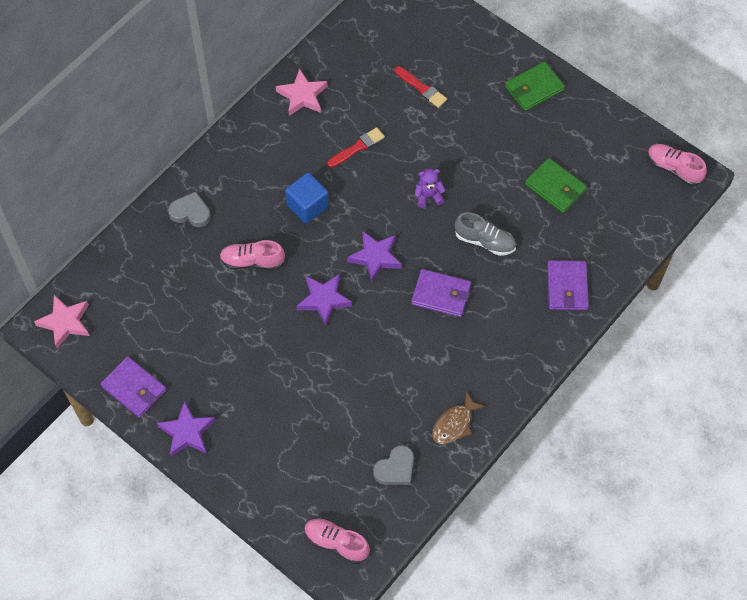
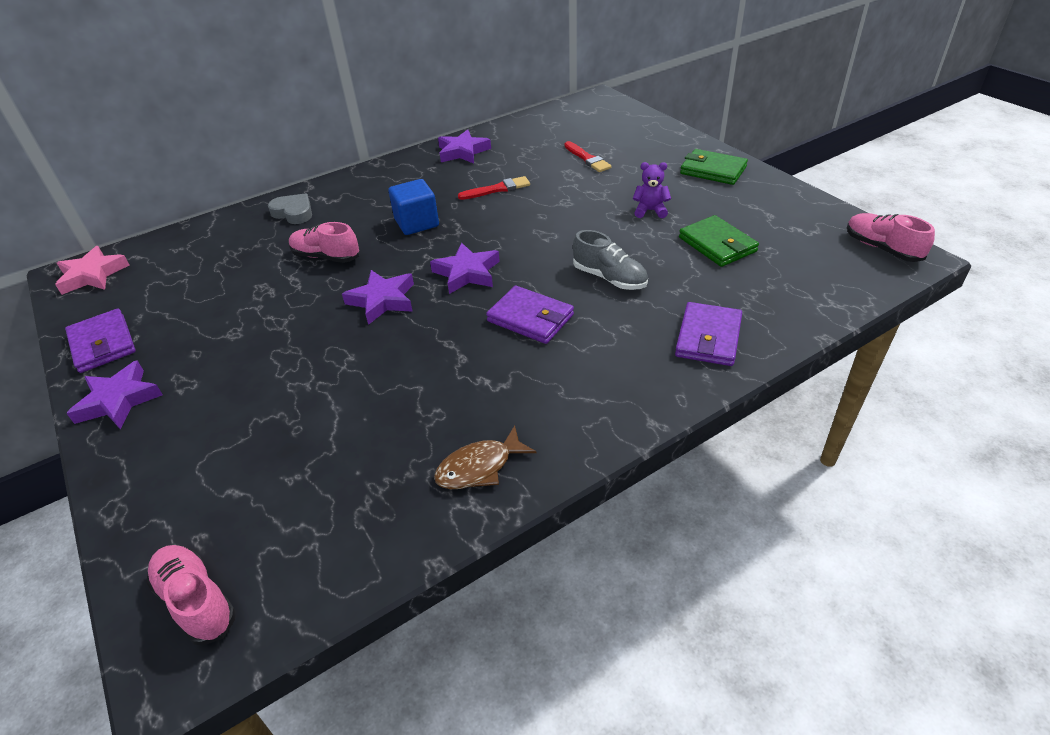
camera: 20 degrees right, 20 degrees down
(302, 96) = (463, 152): pink star -> purple star
(395, 469) = (358, 509): grey heart -> none
(428, 196) = (557, 232): purple teddy bear -> purple teddy bear (650, 211)
(534, 88) = (713, 170): green wallet -> green wallet turned 45 degrees clockwise

